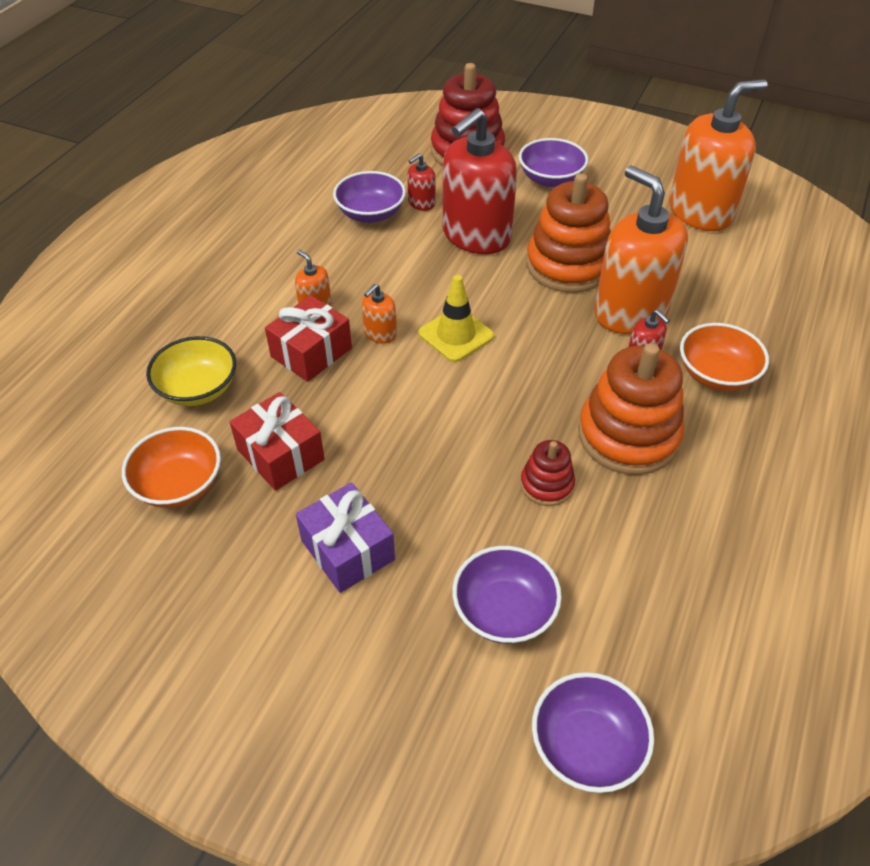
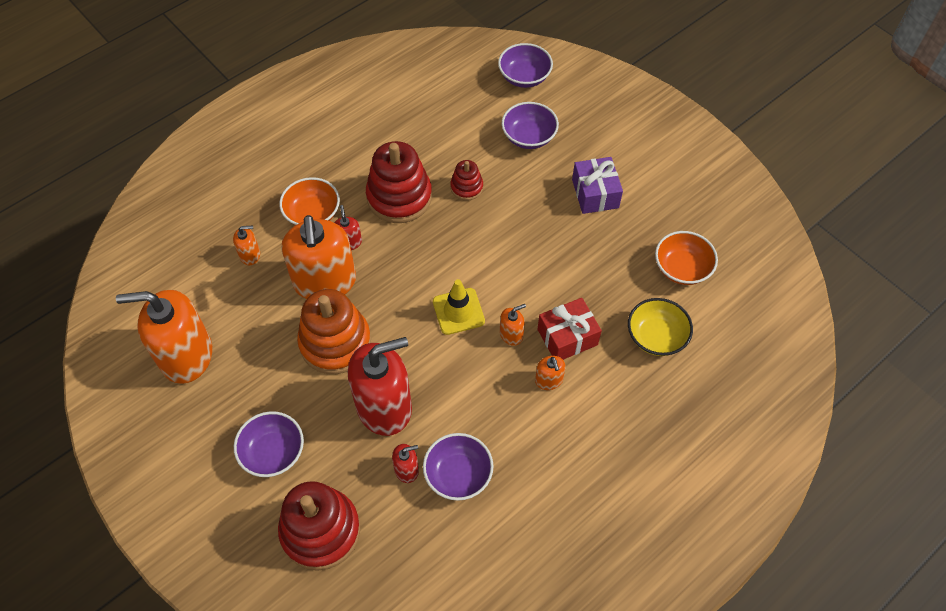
camera: 155 degrees left, 10 degrees up
(280, 454) = (614, 265): red gift -> none
(628, 435) = (399, 197): orange stacking toy -> red stacking toy
(738, 308) = (250, 255): none -> orange soap dispenser

